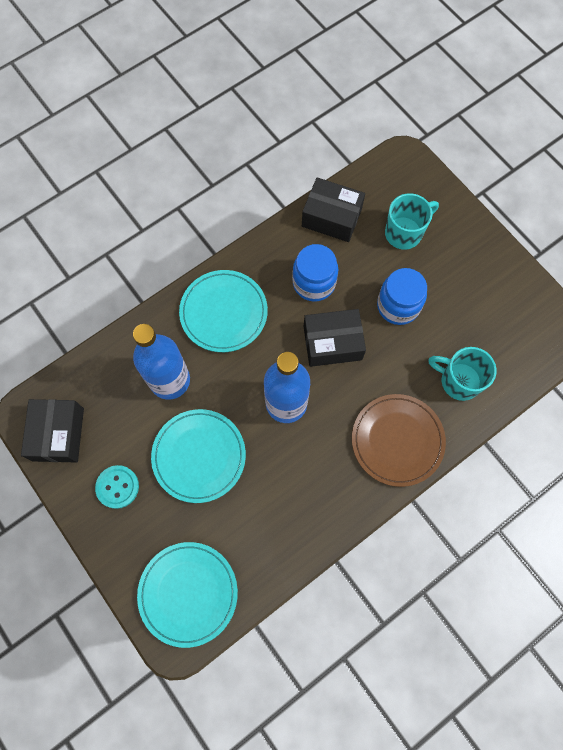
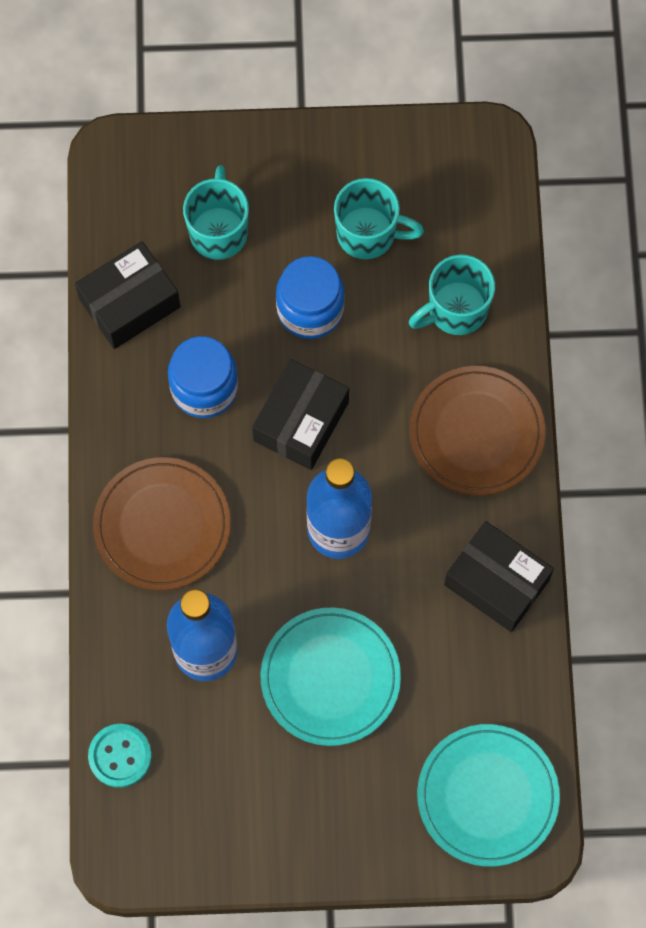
camera: 55 degrees left, 0 degrees up
(58, 434) = (178, 834): black box -> black box (496, 582)
(117, 487) = (299, 801): turquoise button -> turquoise button (120, 756)
(223, 312) = (162, 525): turquoise plate -> brown plate
(464, 306) = (368, 234): none -> turquoise mug

